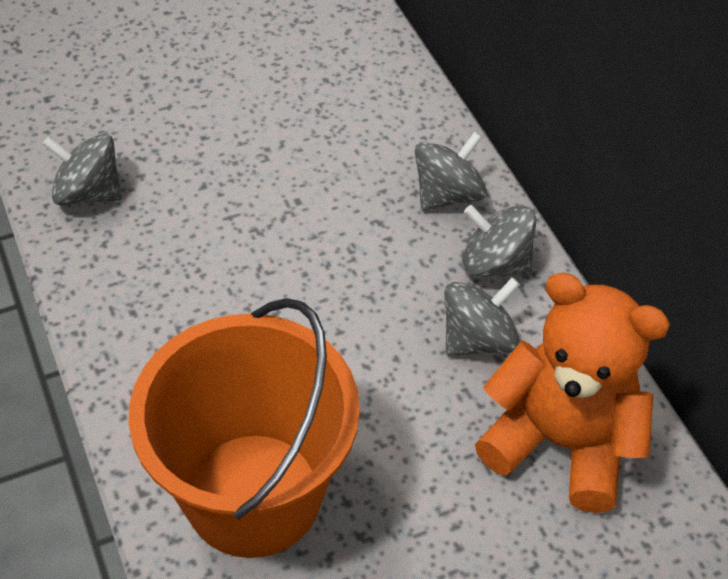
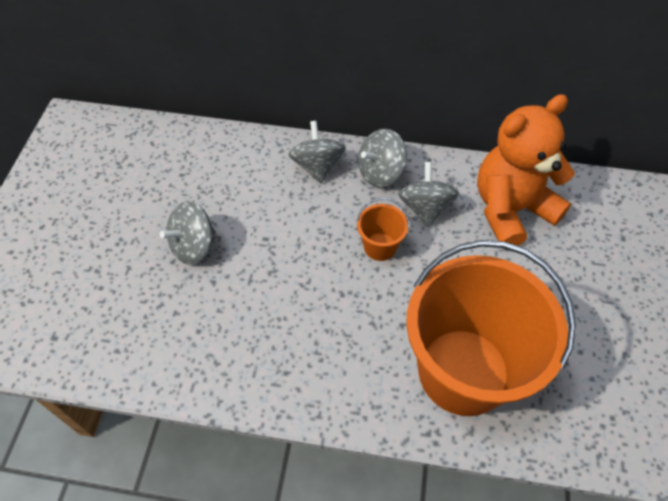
camera: 55 degrees left, 5 degrees up
(88, 193) = (164, 351): grey spinning top -> grey spinning top (193, 246)
(375, 318) = (380, 247): none -> orange bucket

